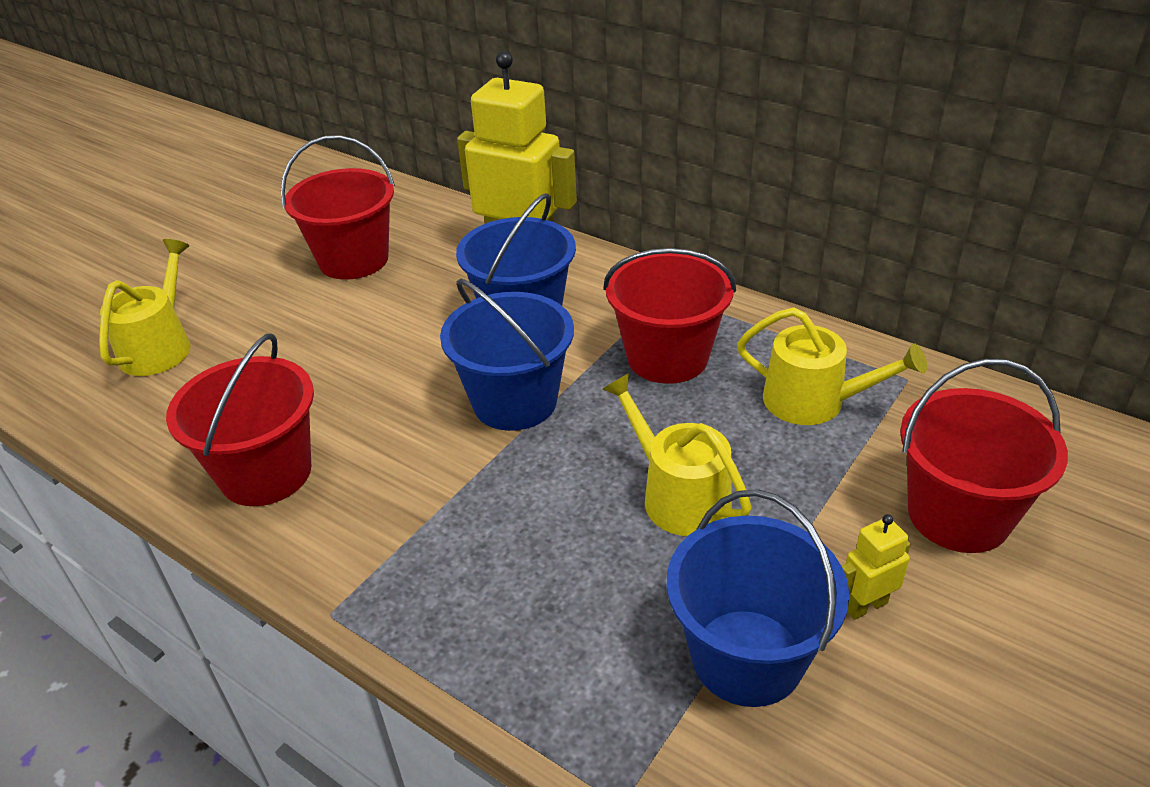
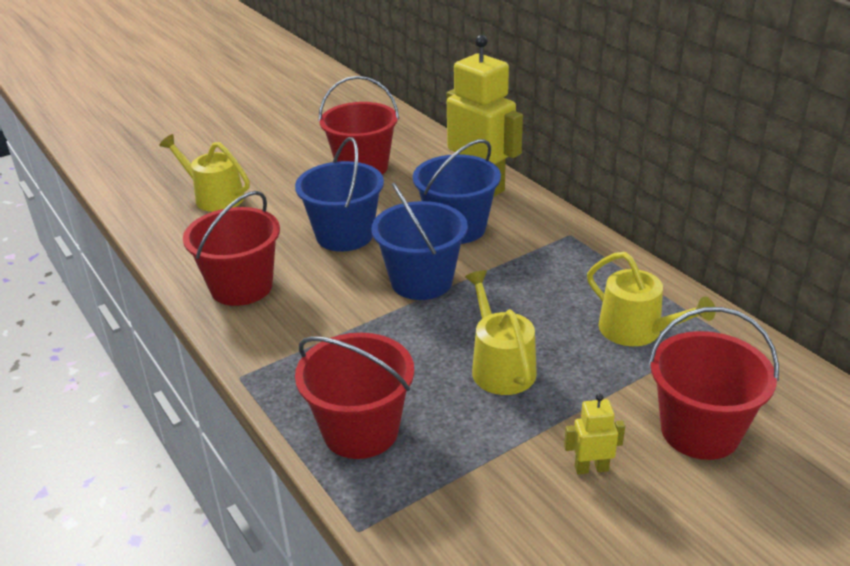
camera: 20 degrees right, 5 degrees down
(159, 346) = (214, 197): yellow watering can -> yellow watering can turned 90 degrees counterclockwise
(667, 357) = (545, 277): red bucket -> red bucket (361, 430)
(747, 657) = (488, 475): blue bucket -> blue bucket (344, 235)

